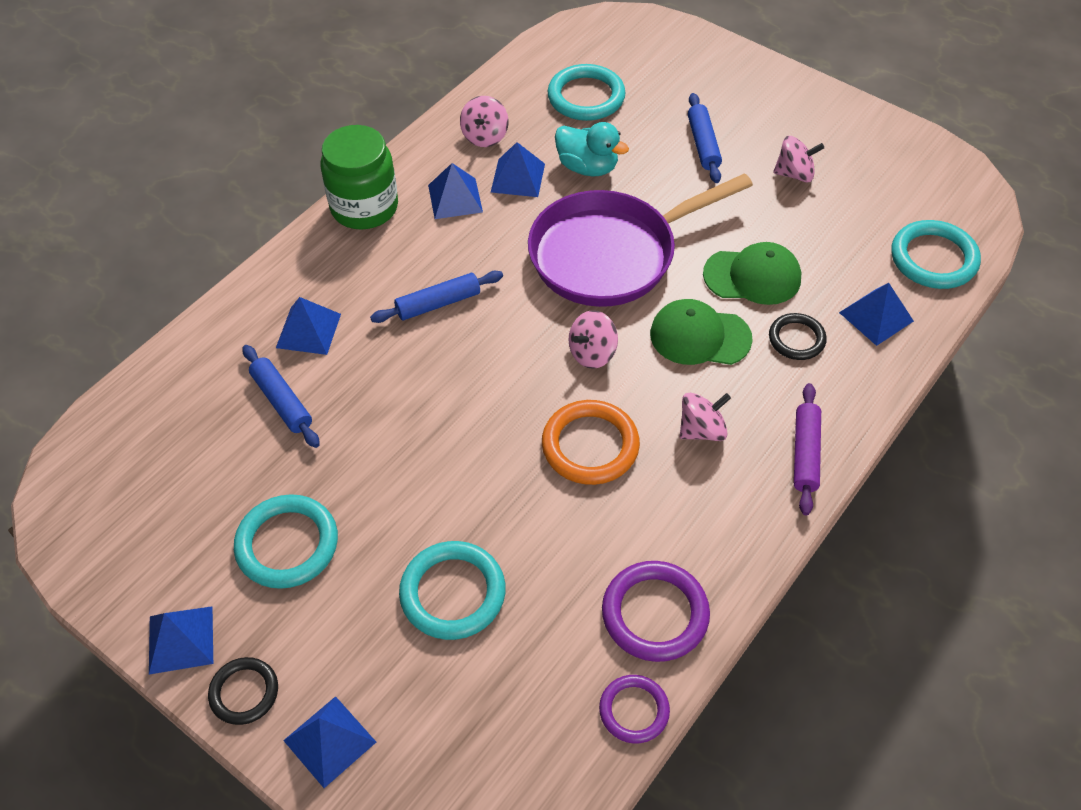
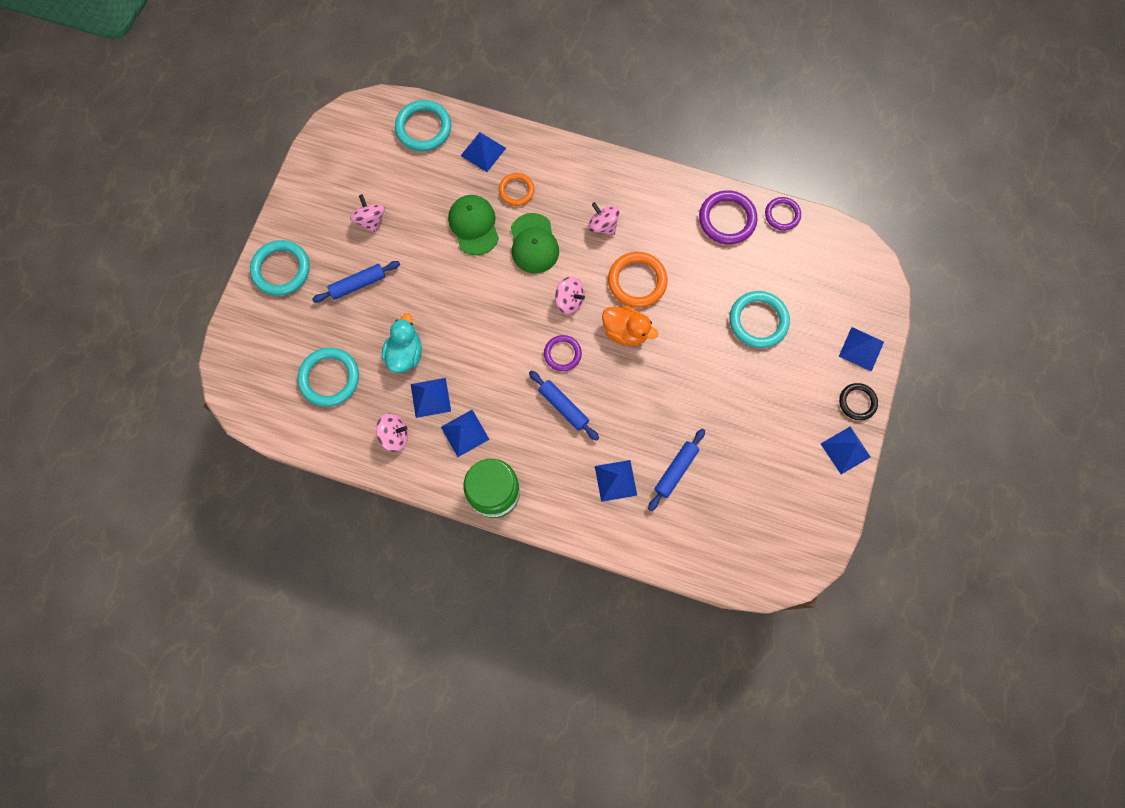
camera: 110 degrees left, 20 degrees up
(287, 544) = (767, 420): turquoise ring -> turquoise ring (281, 269)
(514, 323) = (562, 354): none -> purple ring
(515, 406) = (625, 331): none -> orange duck
(610, 254) = (483, 314): purple pan -> none
(796, 339) = (516, 190): black ring -> orange ring
(805, 453) = (598, 170): purple rolling pin -> none

